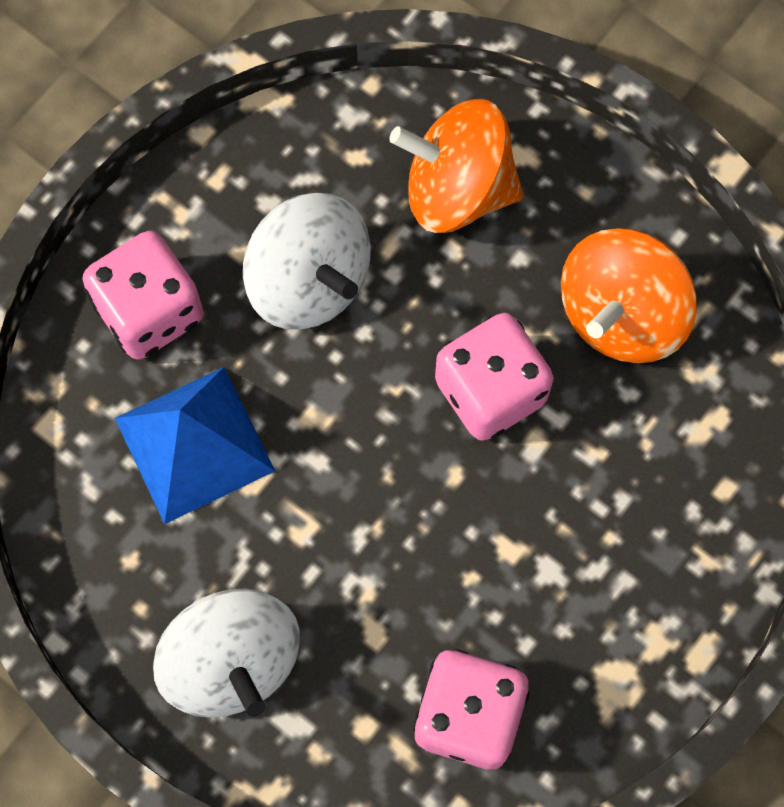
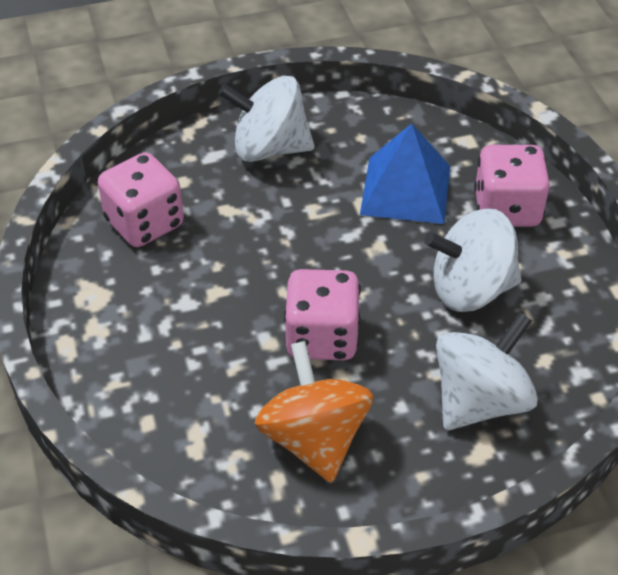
camera: 125 degrees right, 25 degrees down
(457, 189) = (480, 400): orange spinning top -> white spinning top

